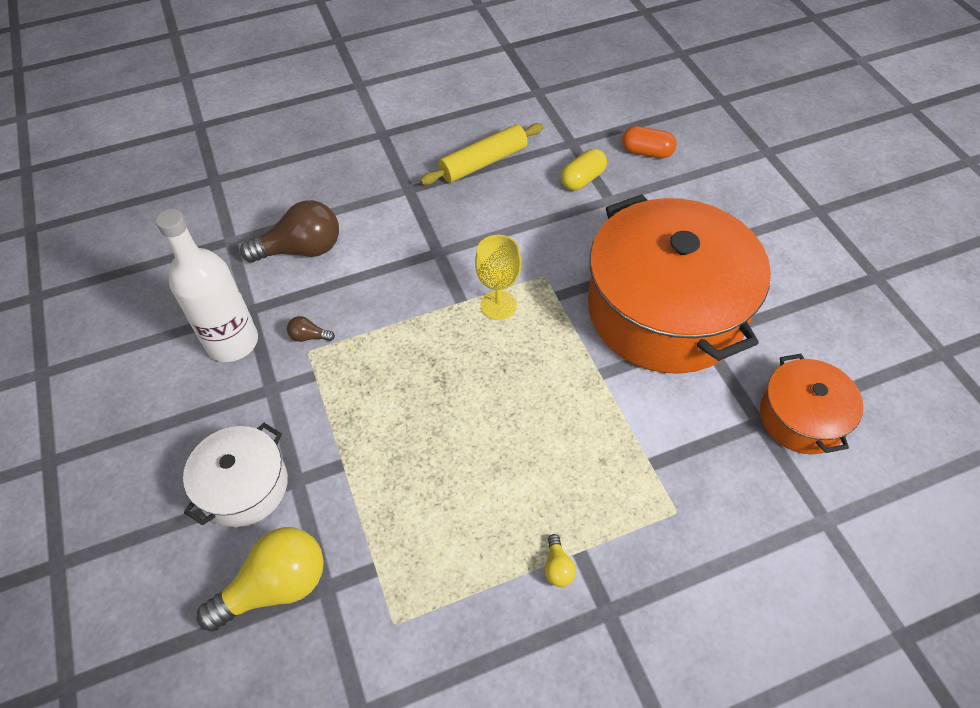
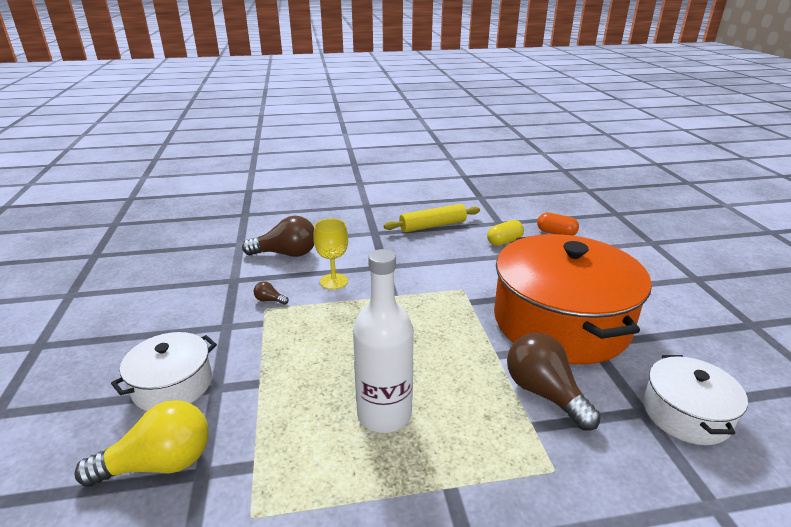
camera: 10 degrees right, 25 degrees down
(232, 342) = (212, 296): white bottle -> white bottle (384, 414)
(498, 305) = (422, 301): yellow goblet -> yellow goblet (334, 281)
(557, 567) = (426, 497): yellow light bulb -> none
(658, 418) = (544, 393): none -> brown light bulb
(802, 417) = (686, 414): orange pot -> white pot

